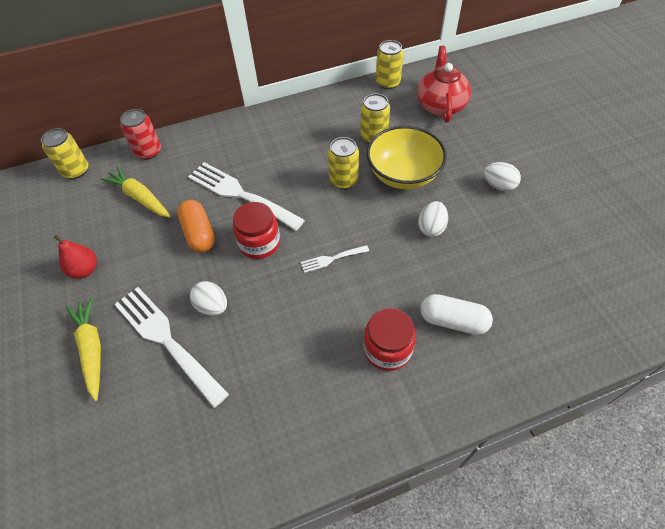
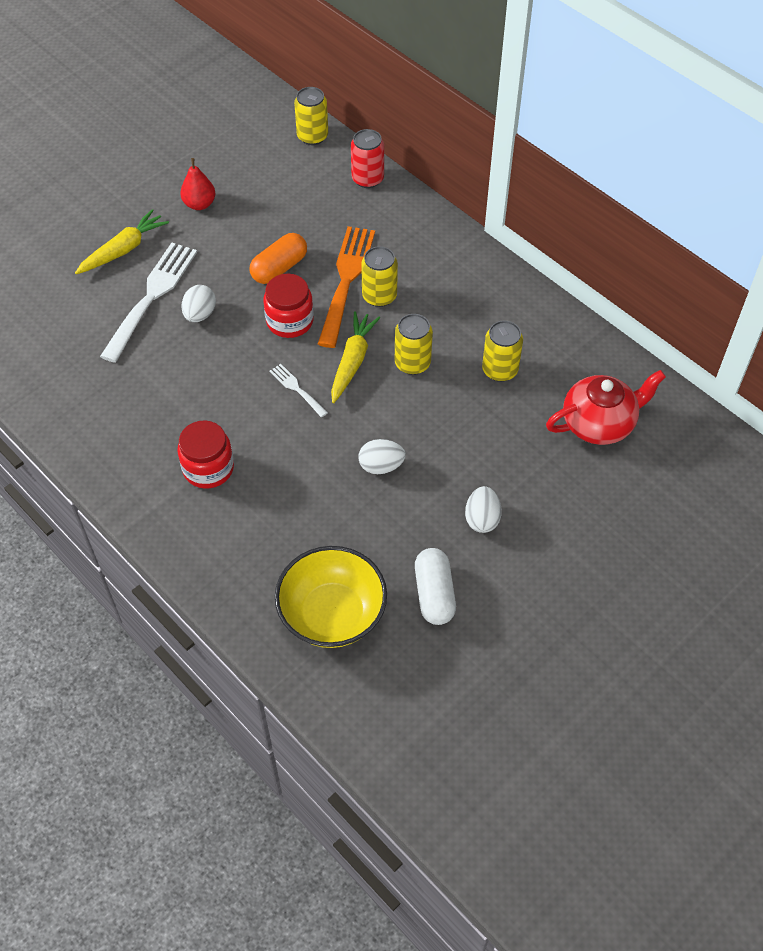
camera: 65 degrees right, 0 degrees up
(140, 197) = (302, 202): yellow carrot -> yellow carrot (352, 361)
(241, 194) = (346, 281): white fork -> orange fork
(387, 83) = (611, 354): yellow can -> yellow can (379, 296)
(403, 174) = (451, 417): yellow bowl -> yellow bowl (332, 614)
(453, 321) = (263, 516): white capsule -> white capsule (434, 594)

